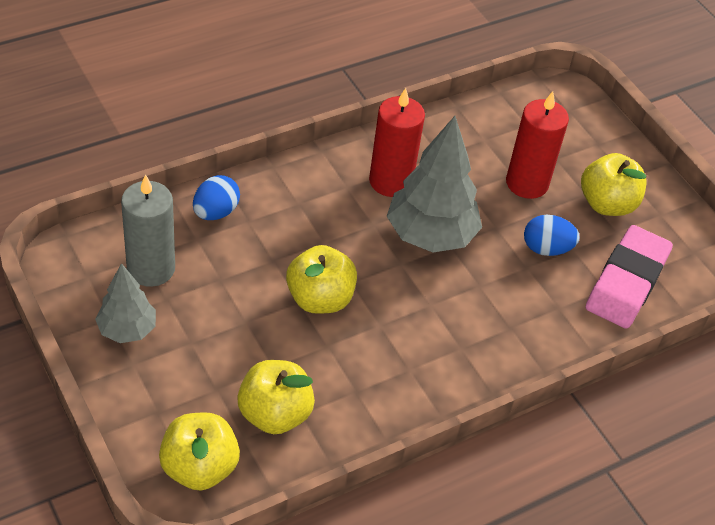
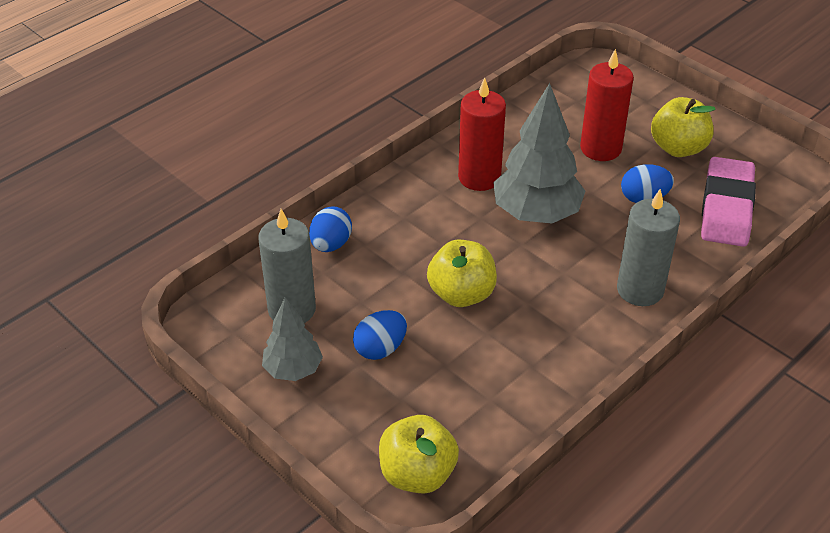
camera: 10 degrees left, 5 degrees down
(218, 332) = (380, 349): none -> blue egg
(274, 414) = (466, 406): yellow apple -> none
(498, 344) = (640, 290): none -> grey candle

